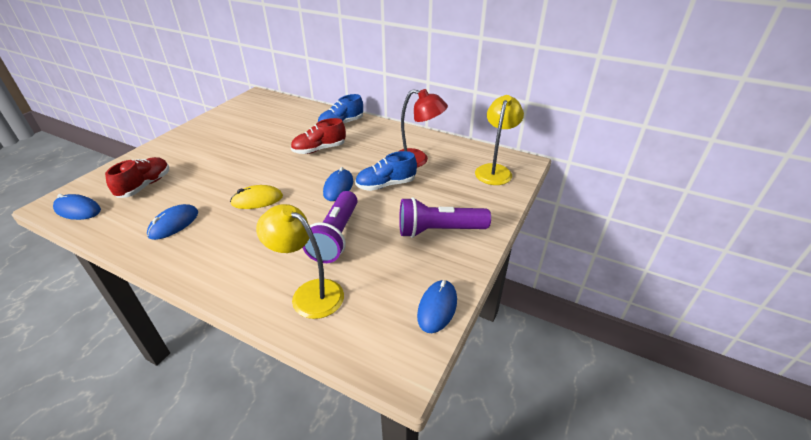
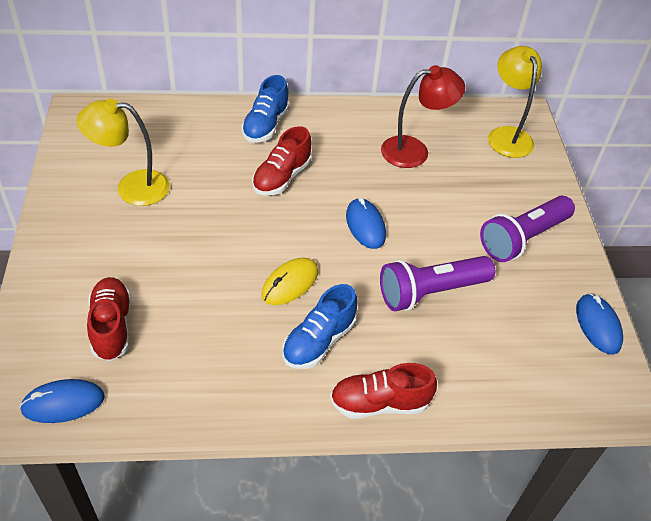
camera: 35 degrees left, 10 degrees up
(174, 224) = (227, 361): blue mouse -> none
(224, 284) = (379, 403): none -> red shoe
(309, 293) = (474, 369): yellow lamp -> yellow lamp (132, 187)
(335, 236) = (431, 292): purple flashlight -> purple flashlight turned 90 degrees clockwise
(386, 185) = (414, 200): blue shoe -> blue shoe (318, 341)

